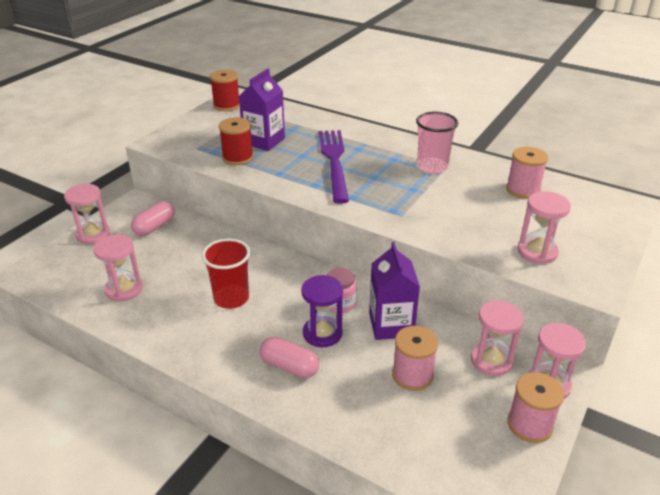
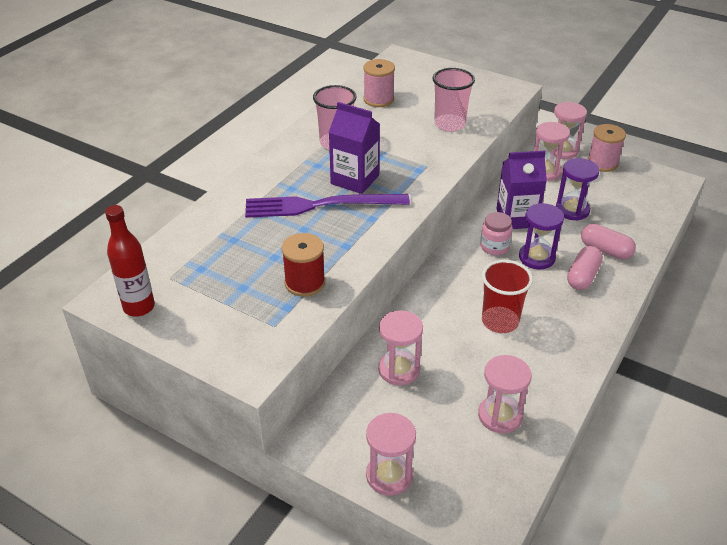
camera: 90 degrees left, 5 degrees up
(155, 227) = (370, 408): pink capsule -> pink capsule (605, 250)
(226, 105) = (139, 307): red spool -> red bottle
(264, 141) = (262, 262): purple carton -> purple carton (355, 179)
(412, 375) = (572, 210): pink spool -> purple hourglass
(487, 233) = (449, 124): none -> pink cup
(537, 252) = (473, 105): pink hourglass -> pink hourglass (399, 369)

